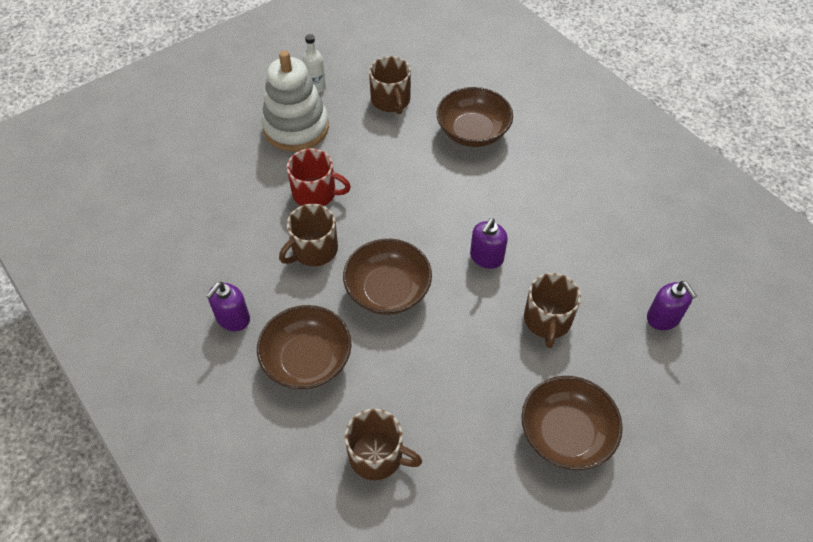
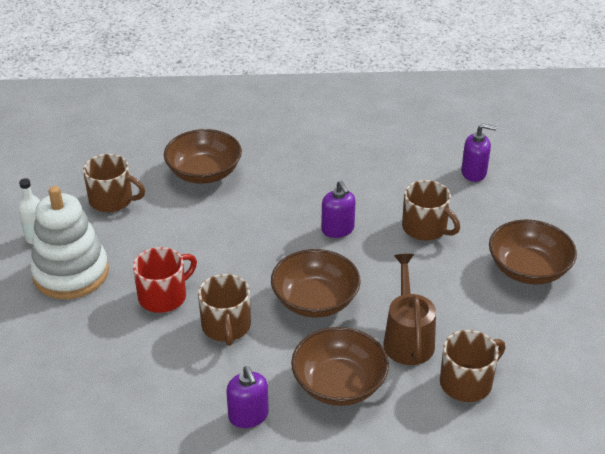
camera: 55 degrees left, 15 degrees down
(396, 381) = (407, 338): none -> brown watering can

